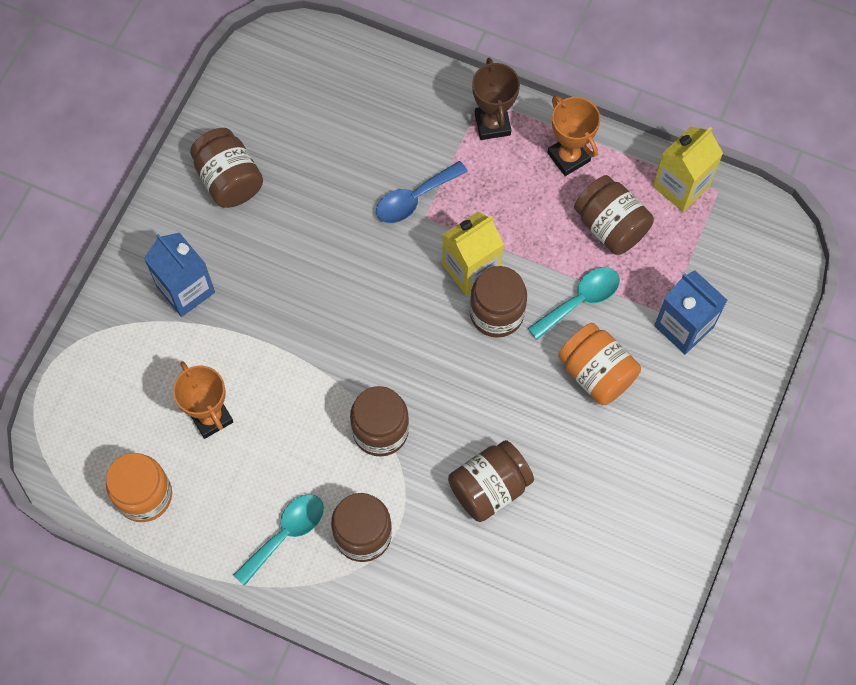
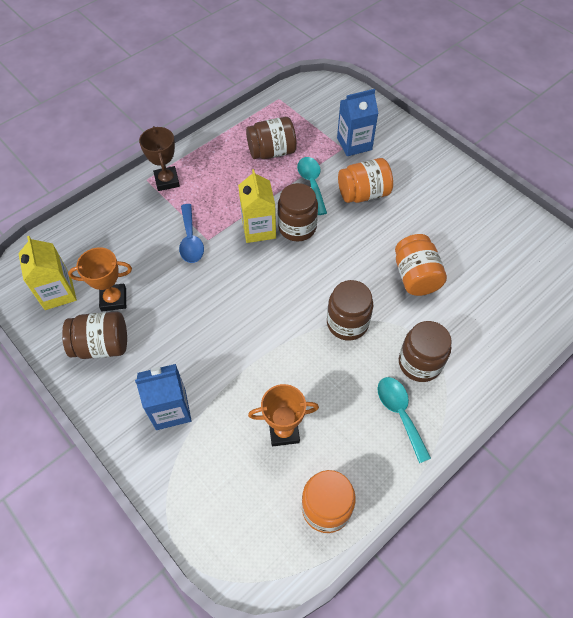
camera: 65 degrees left, 10 degrees down
(489, 488) = (415, 276): brown jar -> orange jar
(492, 124) = (167, 181): brown trophy -> brown trophy turned 60 degrees clockwise
(568, 157) = (214, 153): orange trophy -> orange trophy (113, 299)
(681, 186) = (266, 112): yellow carton -> yellow carton (58, 293)

